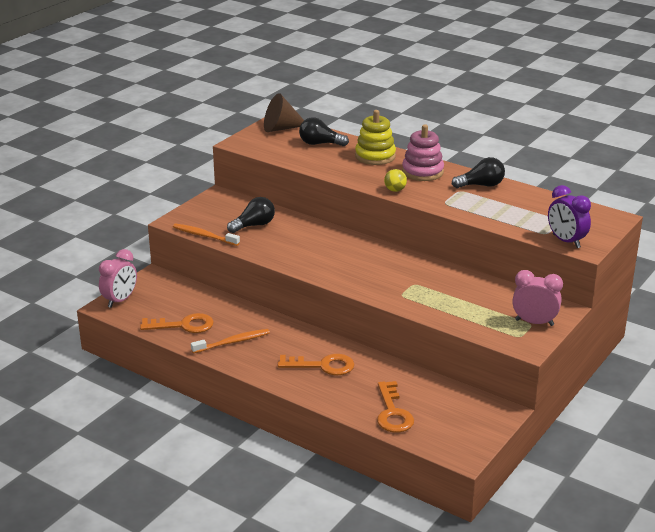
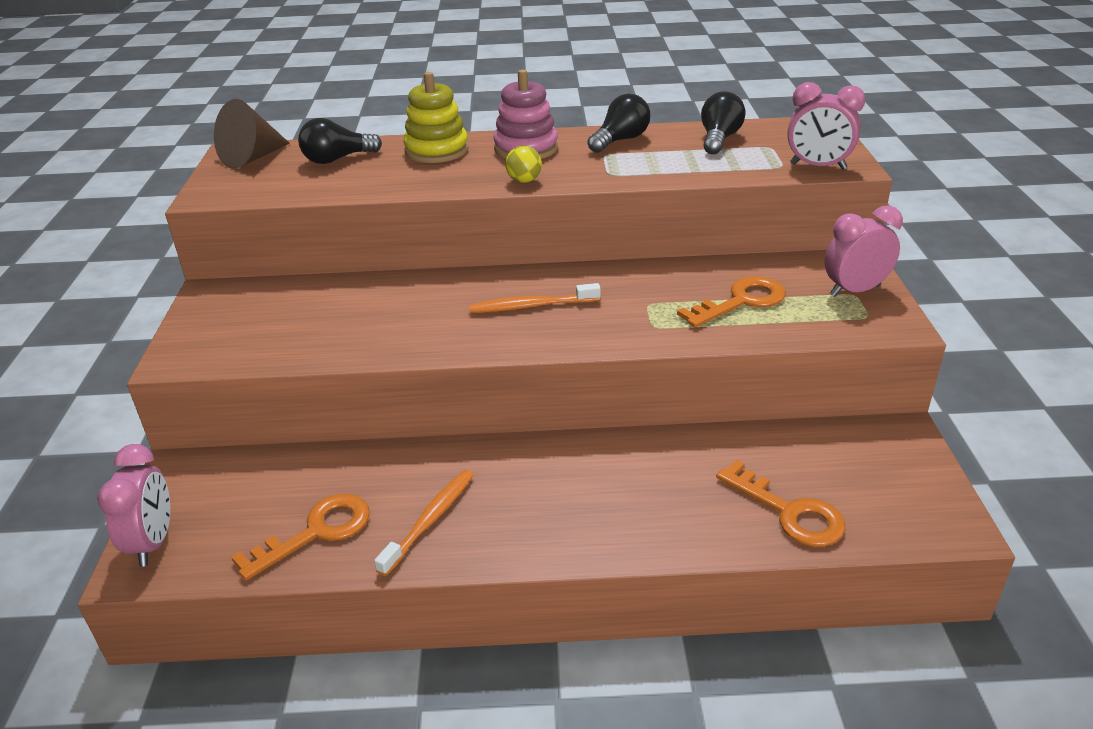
camera: 35 degrees left, 5 degrees up
(204, 236) = (252, 362): orange toothbrush -> orange toothbrush (531, 306)
(254, 225) = (319, 315): black light bulb -> black light bulb (719, 139)
(322, 366) = (607, 489): orange key -> orange key (741, 301)
(566, 241) = (818, 166): purple clock -> pink clock

